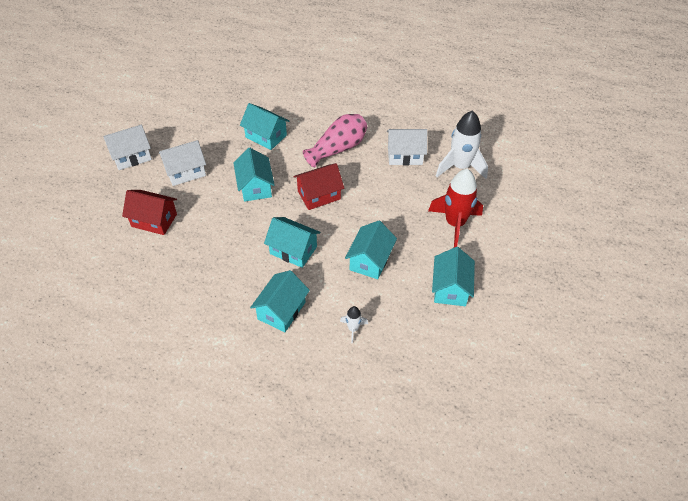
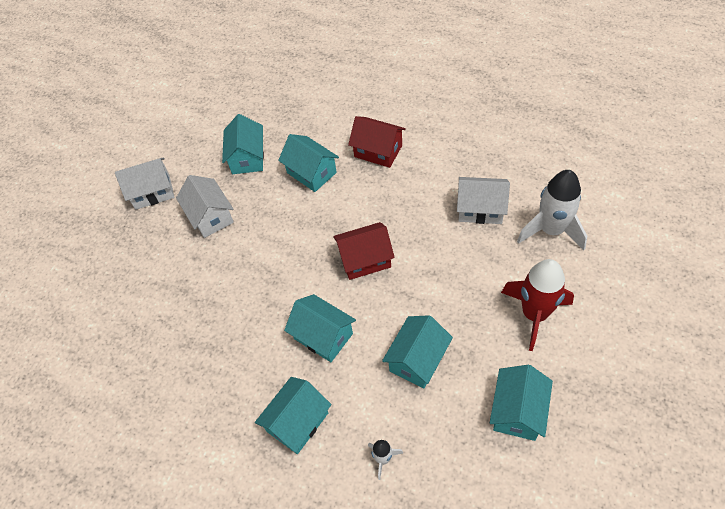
camera: 15 degrees right, 5 degrees up
(154, 220) = (165, 280): red house -> red house (378, 151)
(185, 172) = (210, 216): white house -> white house turned 75 degrees clockwise
(255, 187) = (289, 242): turquoise house -> turquoise house (247, 158)
(338, 149) = (397, 195): pink vase -> none

